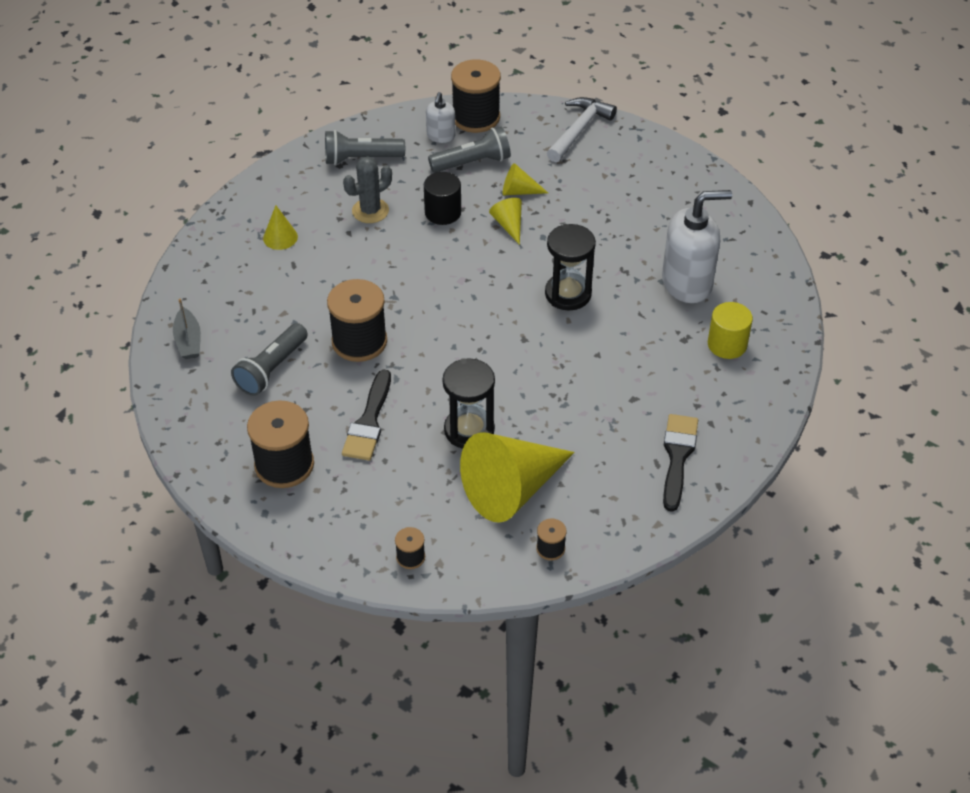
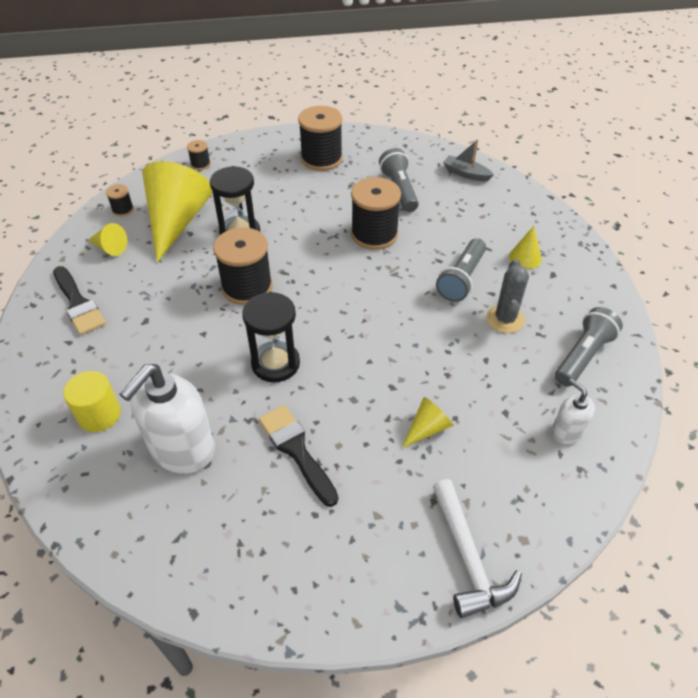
camera: 135 degrees right, 0 degrees up
(369, 422) = (305, 201): black brush -> black brush (296, 450)
(443, 212) = (455, 359): black cylinder -> none
(473, 163) = (502, 426): grey flashlight -> grey flashlight (461, 279)
(476, 117) = (574, 482): black spool -> black spool (247, 287)
(509, 225) = (393, 388): yellow cone -> yellow cone (109, 248)

